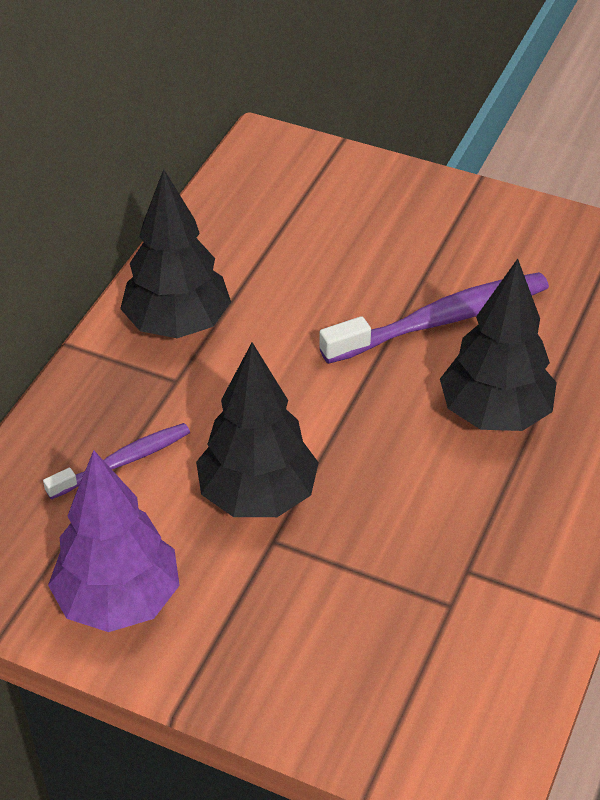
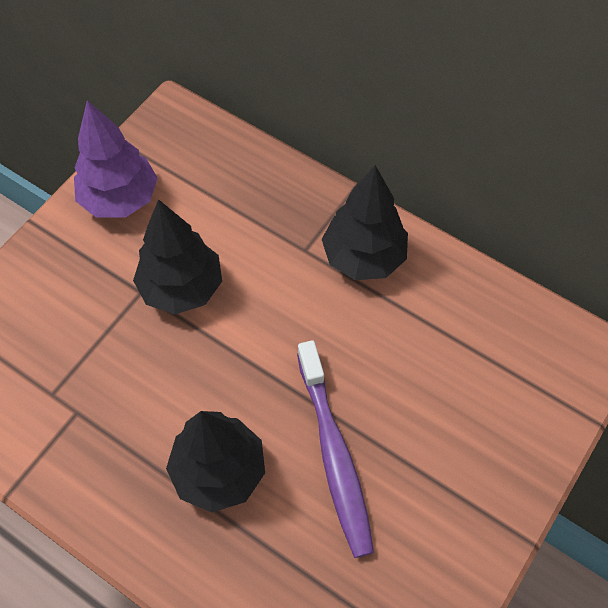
camera: 100 degrees right, 15 degrees up
(123, 461) = (234, 210): purple toothbrush -> none

